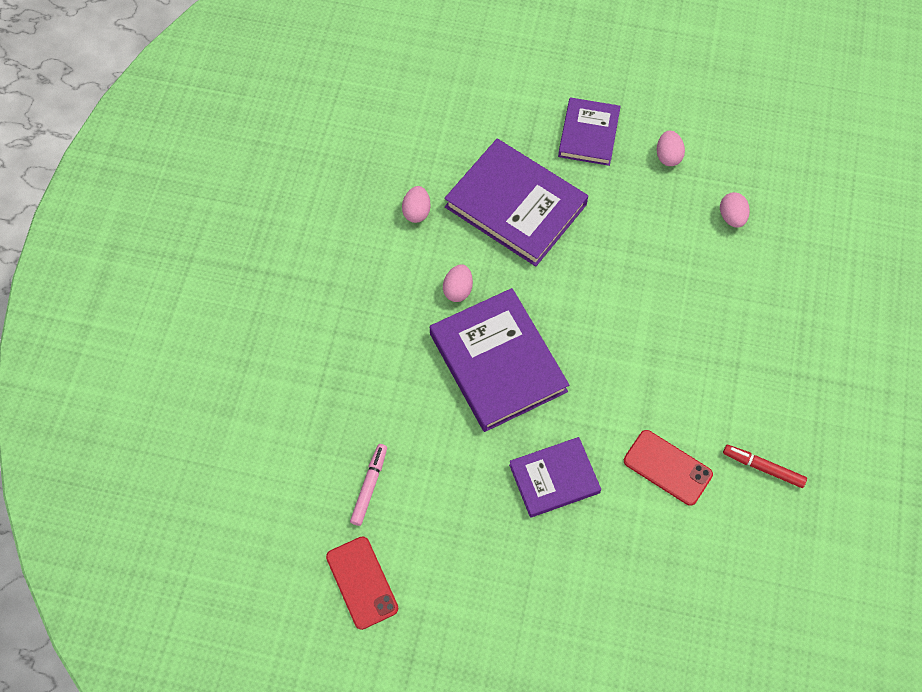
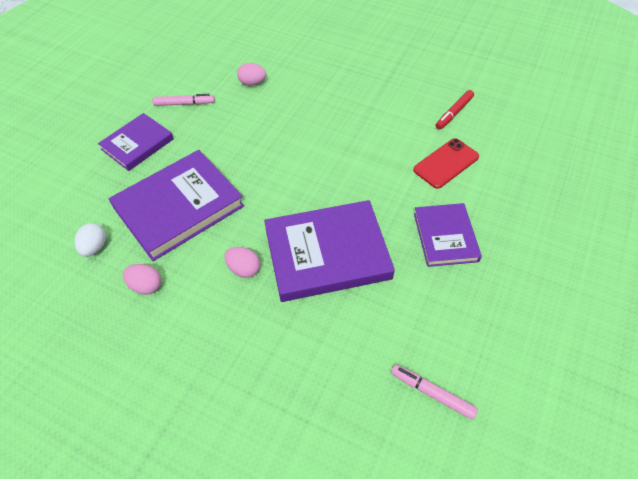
camera: 75 degrees left, 10 degrees down
(362, 582) = (536, 423): red phone -> none
(446, 151) = (95, 247): none -> white egg
(588, 134) = (137, 144): purple book -> purple book turned 75 degrees counterclockwise
(668, 156) = (184, 104): pink egg -> pink marker

